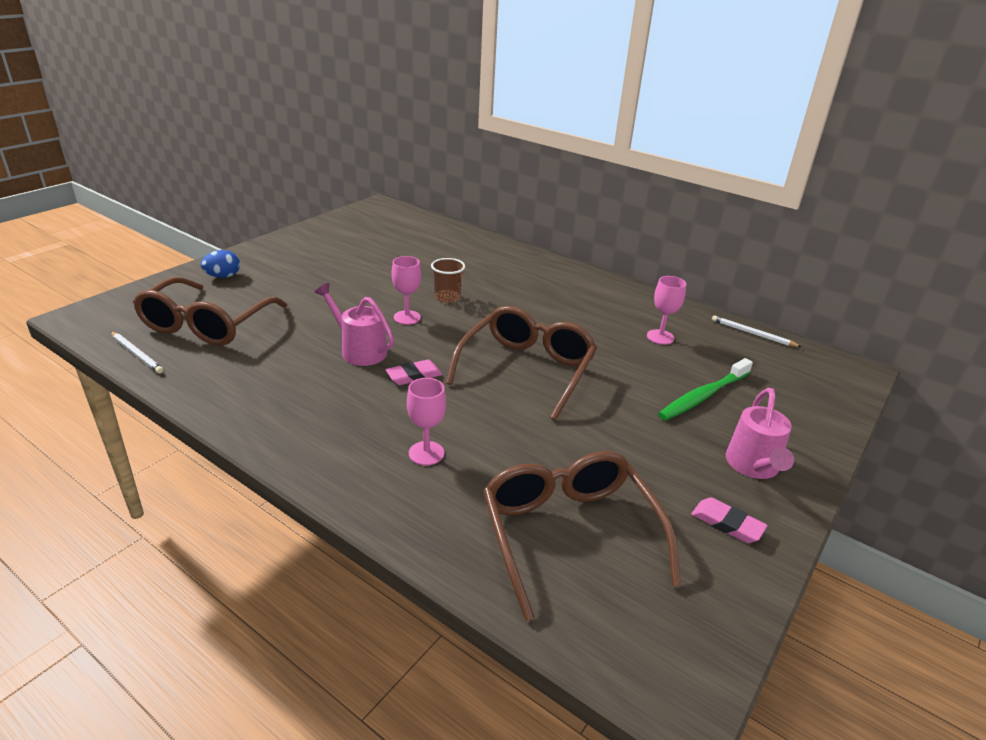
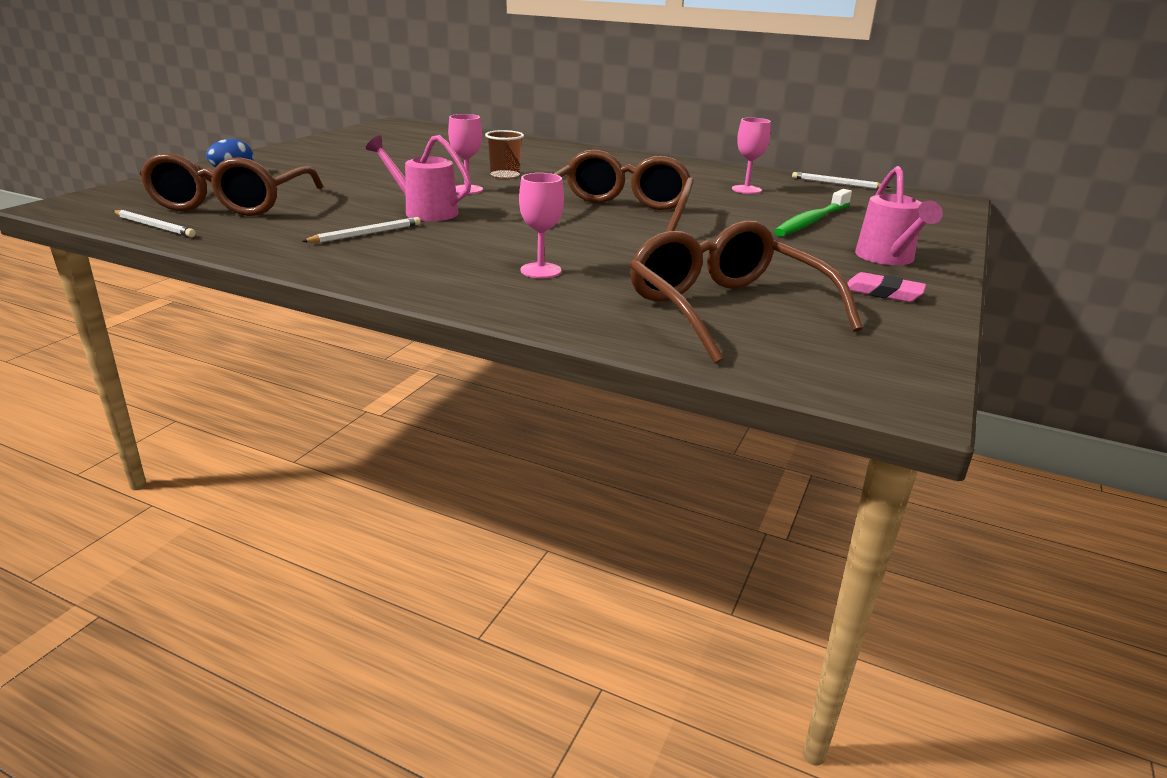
camera: 10 degrees left, 5 degrees down
(299, 381) = (366, 234): none -> white pencil
(414, 376) = (497, 224): pink eraser -> none

